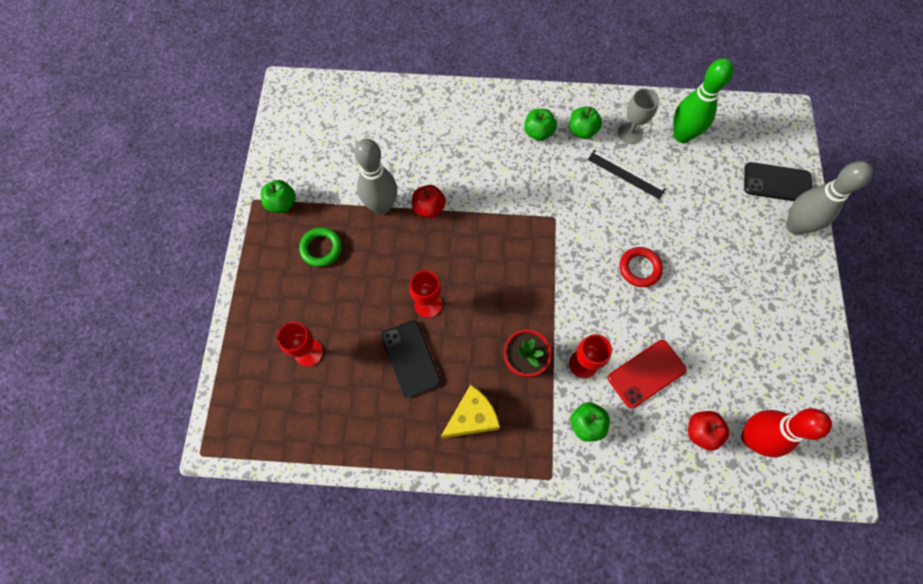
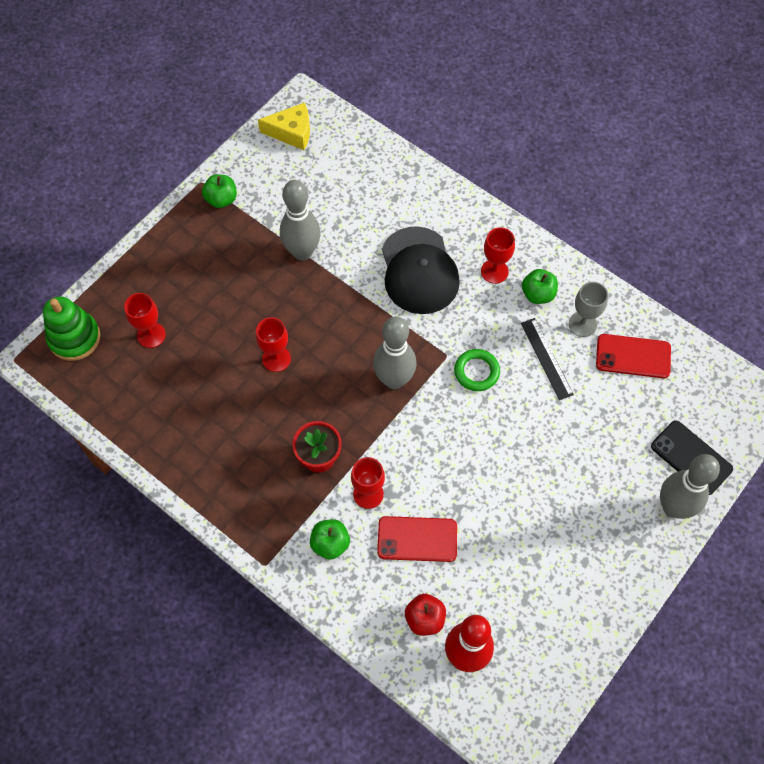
camera: 35 degrees right, 5 degrees down
(242, 399) = (74, 338): none -> green stacking toy
(321, 248) = (225, 257): green ring -> green ring (476, 372)
(410, 358) = (227, 393): black phone -> none
(429, 208) = (341, 278): red apple -> none
(472, 417) = (240, 473): yellow cheese -> yellow cheese (292, 132)
(483, 166) = (419, 271): none -> black cap
(531, 261) = (394, 379): none -> grey bowling pin
(538, 132) = (494, 271): green apple -> red goblet
(639, 268) = (487, 448): red ring -> none
(682, 135) = (633, 356): green bowling pin -> red phone

